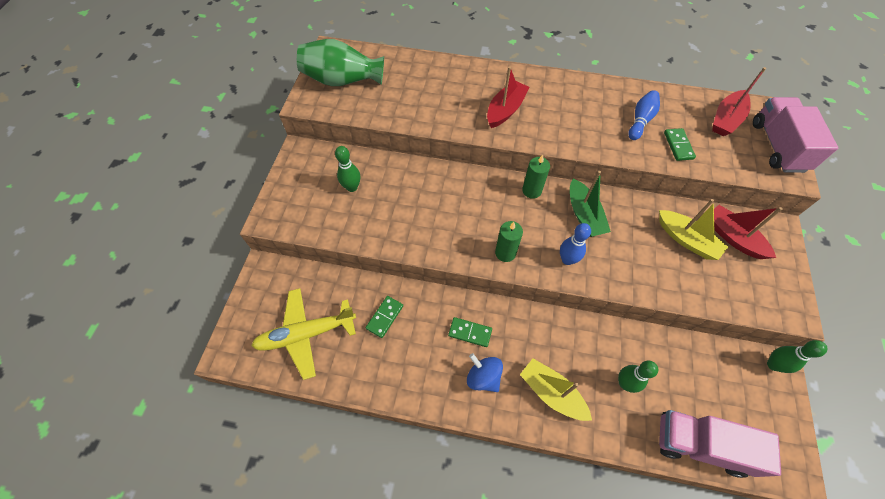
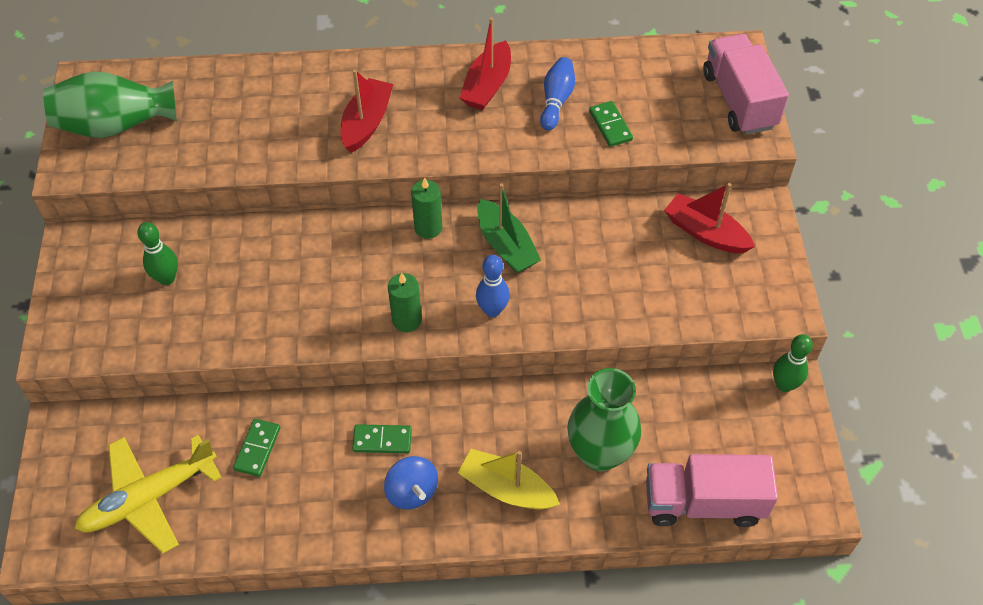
camera: 15 degrees left, 5 degrees down
(483, 377) = (412, 492): blue spinning top -> blue spinning top turned 150 degrees counterclockwise
(624, 383) = (599, 453): green bowling pin -> green vase
(686, 240) = (646, 249): yellow boat -> none
(726, 119) = (670, 76): red boat -> red boat (487, 86)

